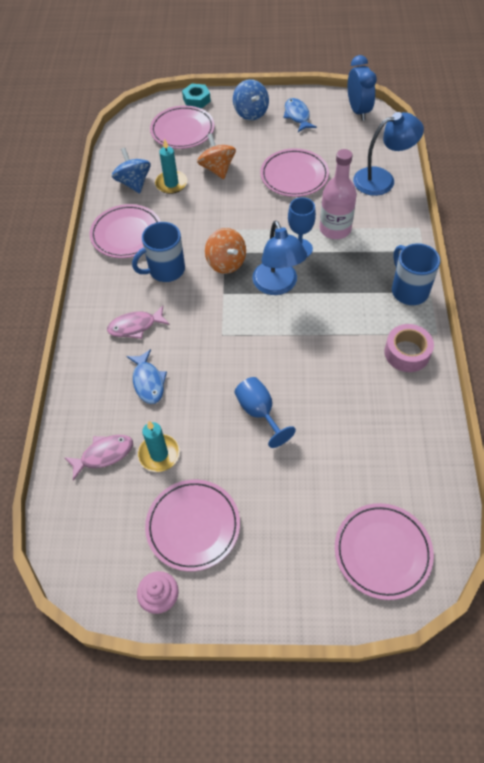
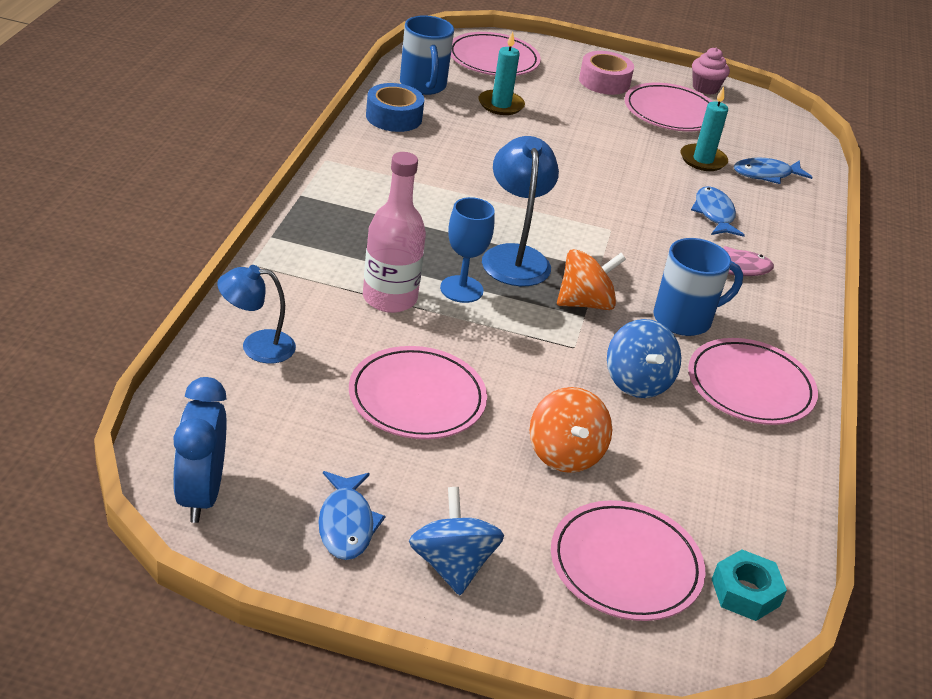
camera: 175 degrees left, 20 degrees down
(104, 455) = (766, 174): pink fish -> blue fish
(134, 183) = (739, 473): blue spinning top -> blue spinning top (637, 382)
(171, 183) = (663, 451): turquoise candle -> turquoise candle (501, 105)
(196, 100) = (577, 645): turquoise nut -> turquoise nut (745, 592)
(226, 263) = (585, 303): orange spinning top -> orange spinning top turned 90 degrees clockwise
(259, 412) = (581, 159): blue goblet -> none
(382, 179) = (257, 346): blue lamp -> blue lamp, size x0.66
(407, 353) = (377, 155): pink tape -> pink tape (604, 82)
(409, 290) = (329, 204): blue mug -> blue mug (423, 86)
(420, 407) = (394, 117): none -> blue tape

